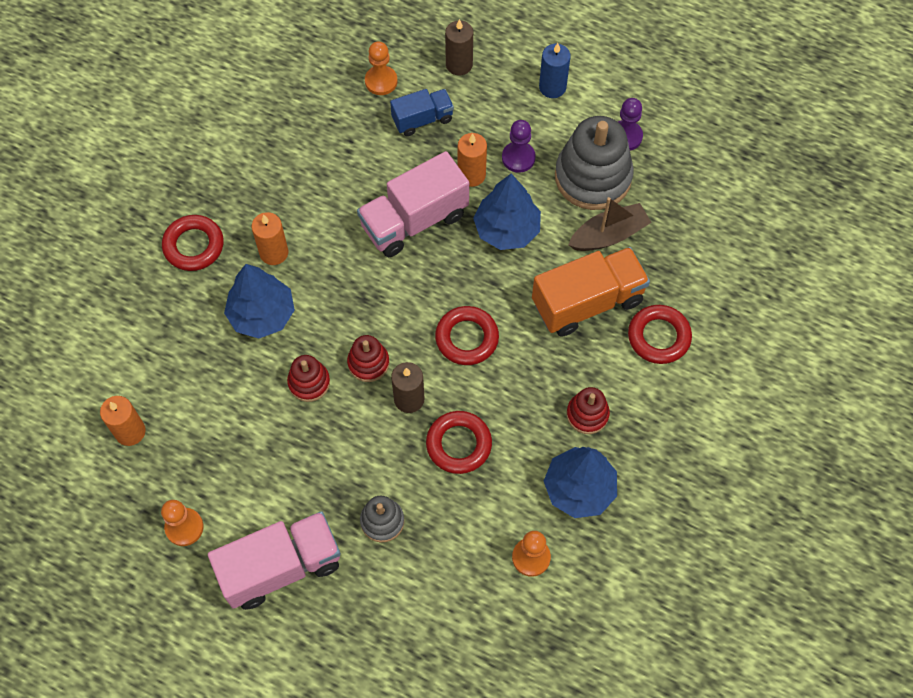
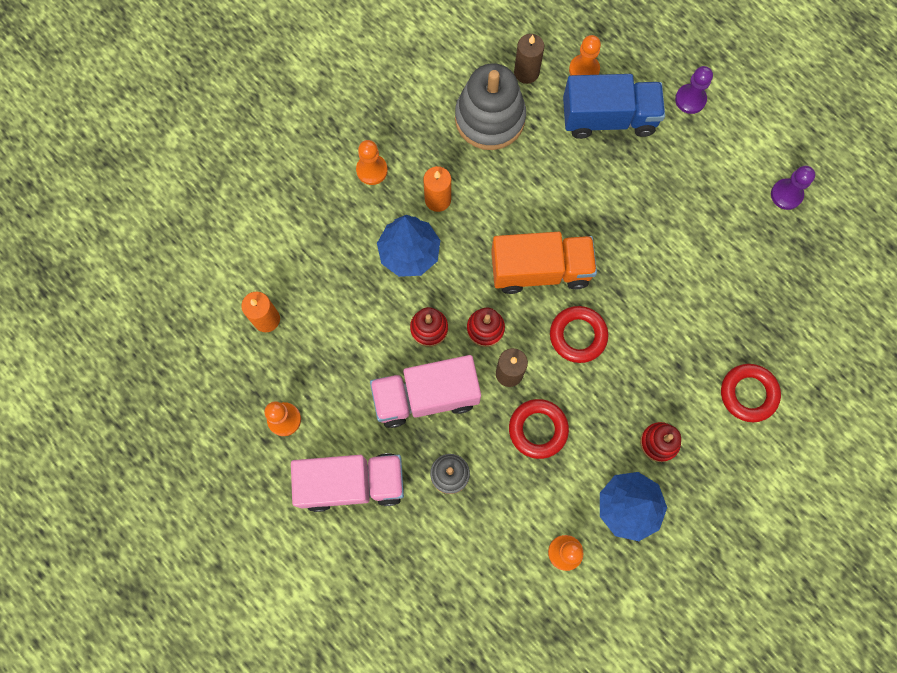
camera: 20 degrees right, 10 degrees up
(194, 246) = (372, 170): red ring -> orange pawn
(414, 220) = (569, 211): pink truck -> pink truck (426, 396)
(422, 119) = (608, 118): blue truck -> blue truck, size x1.72
(459, 64) = (659, 76): brown candle -> brown candle (526, 72)
(471, 175) = (634, 185): orange candle -> none
(507, 229) = (648, 247): blue tree -> none
(518, 158) = (681, 183): purple pawn -> purple pawn (690, 99)
(552, 87) = (736, 125): blue candle -> none
(587, 302) = (696, 339): orange truck -> orange truck (540, 270)
(593, 177) = (742, 224): grey stacking toy -> grey stacking toy (490, 118)
(608, 235) = (737, 283): brown boat -> none

